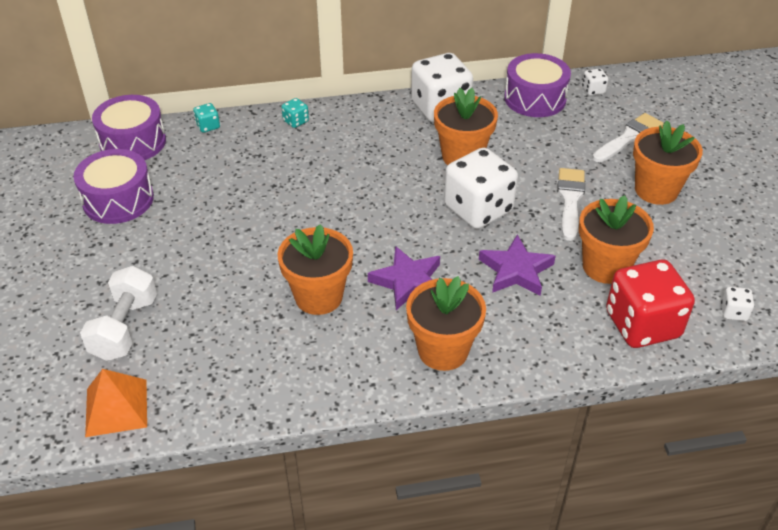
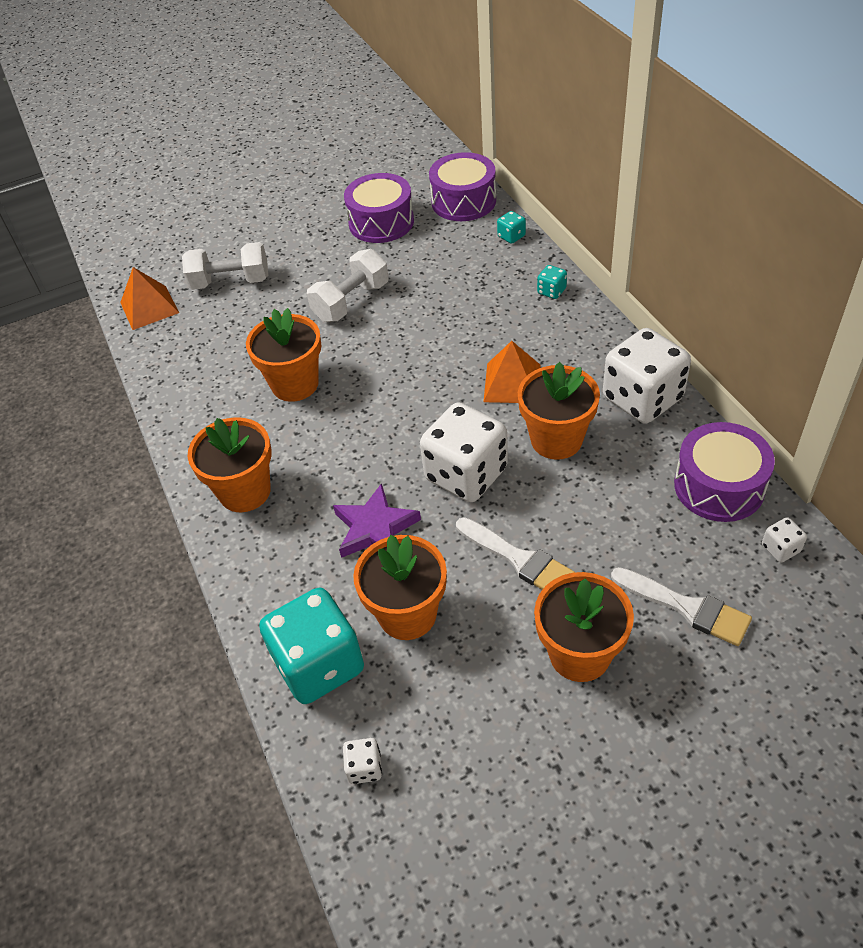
camera: 80 degrees right, 5 degrees up
(225, 240) = (351, 302): none -> white dumbbell
(390, 165) = (512, 383): none -> orange pyramid
(408, 281) = (332, 442): purple star -> none
(570, 200) = (519, 559): white brush -> white brush turned 45 degrees clockwise
(642, 325) = (319, 664): red dice -> turquoise dice

